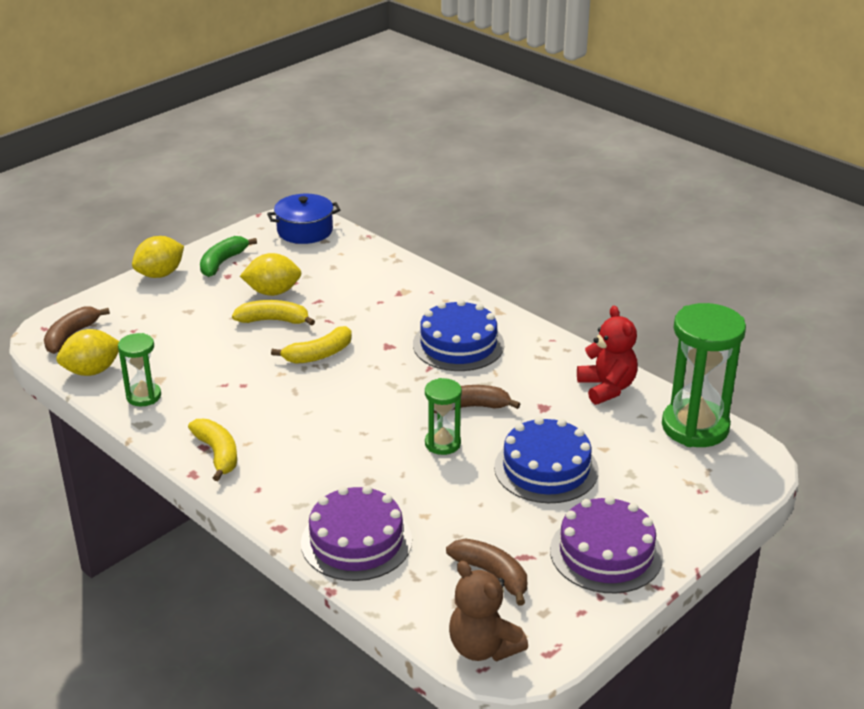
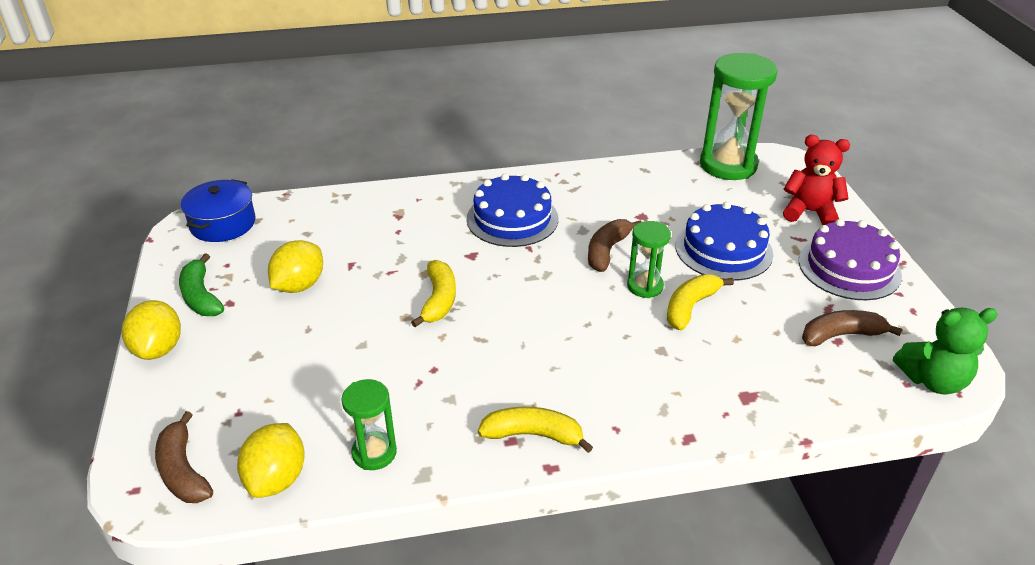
camera: 55 degrees left, 5 degrees up
(273, 320) = (348, 305): yellow banana -> yellow banana (690, 307)
(356, 541) = (745, 395): purple cake -> none
(483, 647) = (933, 380): brown teddy bear -> green teddy bear
(607, 388) = (645, 178): red teddy bear -> red teddy bear (809, 212)

